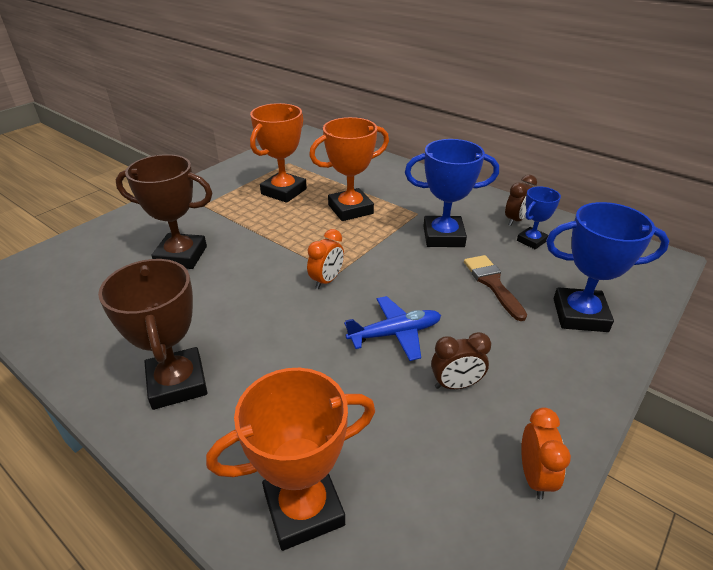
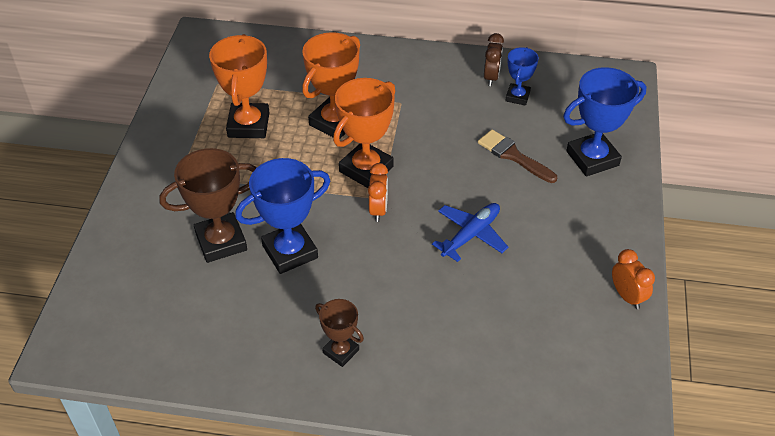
camera: 30 degrees left, 10 degrees up
(177, 383) = (341, 351): brown trophy -> brown trophy, size x0.57
(304, 508) = (506, 385): orange trophy -> orange trophy (366, 169)
(443, 236) = (442, 121): blue trophy -> blue trophy (290, 252)
(456, 385) = (542, 256): brown clock -> none

